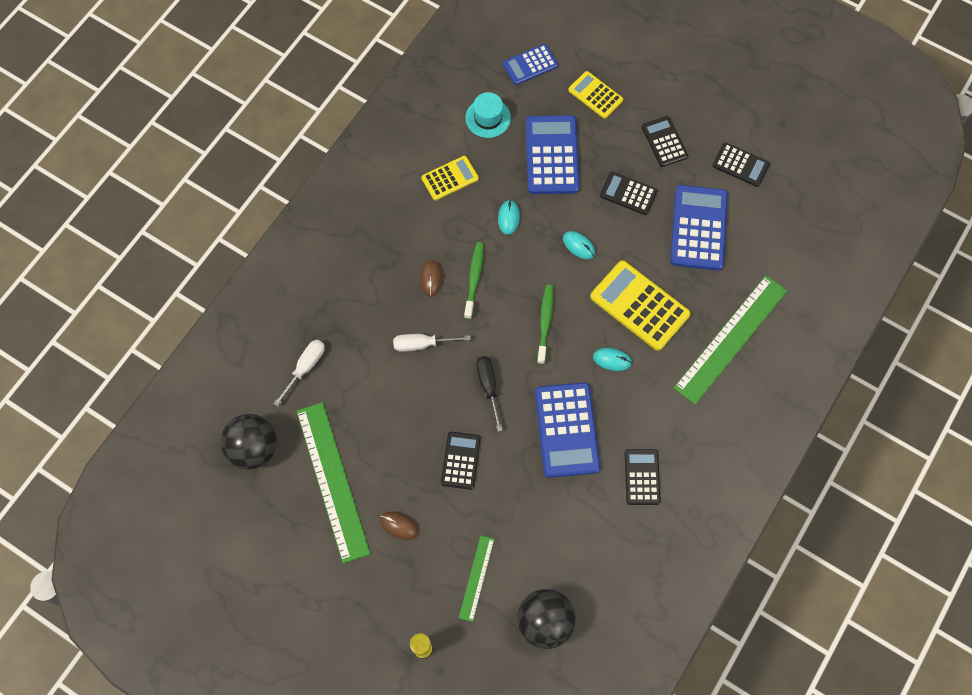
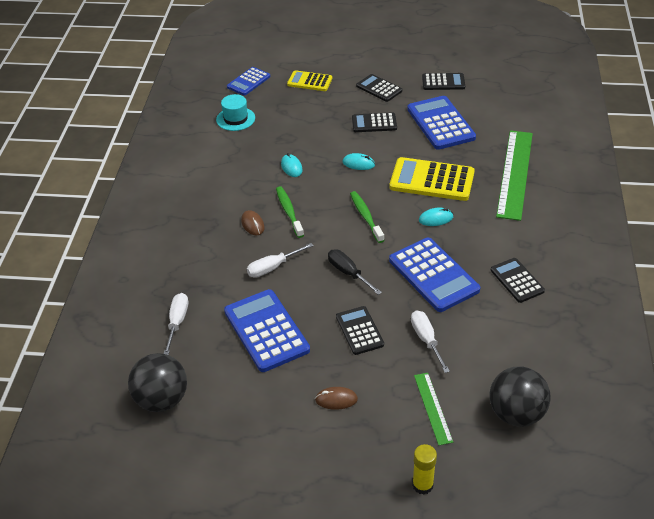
camera: 25 degrees left, 25 degrees down
(333, 481) = (253, 392): green ruler -> none
(450, 178) = (228, 161): yellow calculator -> none
(514, 502) = (426, 340): none -> white screwdriver
(552, 155) = (300, 122): blue calculator -> blue calculator (266, 331)

